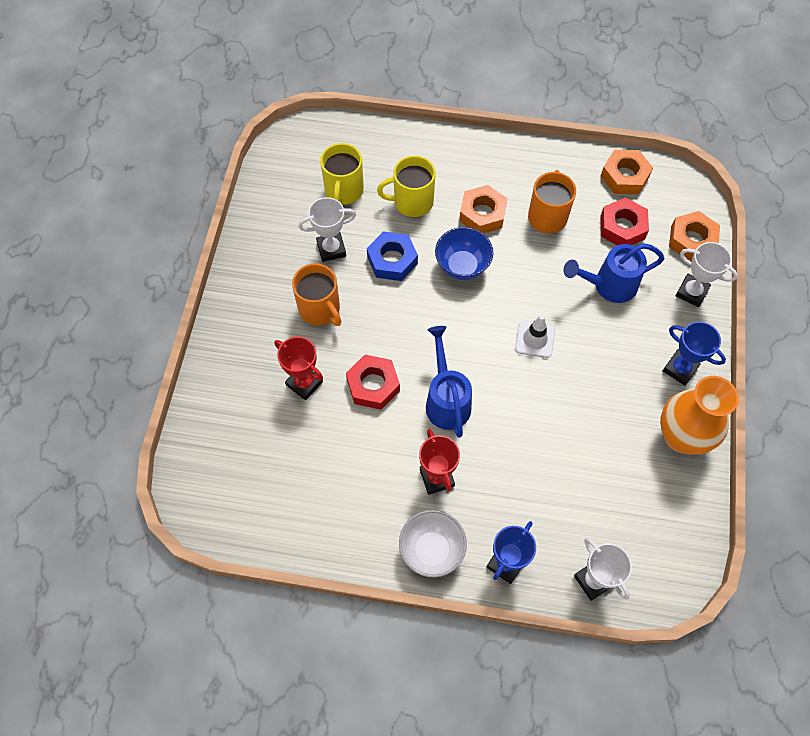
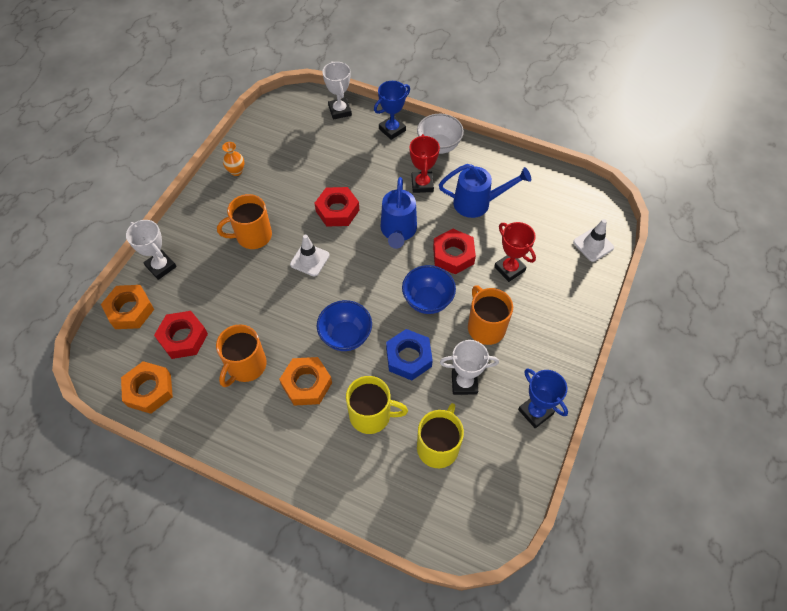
camera: 165 degrees left, 5 degrees down
(206, 440) = (593, 245): none -> white traffic cone
(389, 323) = (427, 300): none -> blue bowl
(529, 411) = (337, 210): none -> red nut
(609, 285) = (225, 288): blue watering can -> blue watering can (477, 203)
(613, 352) = (252, 236): none -> orange mug
(680, 369) = (208, 213): blue trophy -> blue trophy (535, 412)
(681, 437) = (236, 171): orange vase -> orange vase, size x0.44

